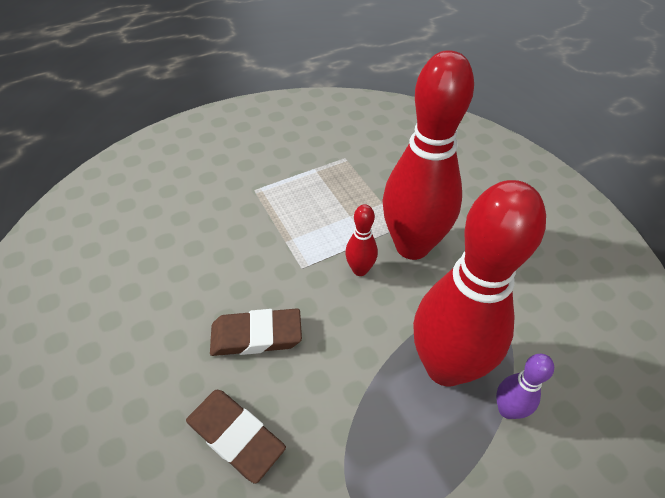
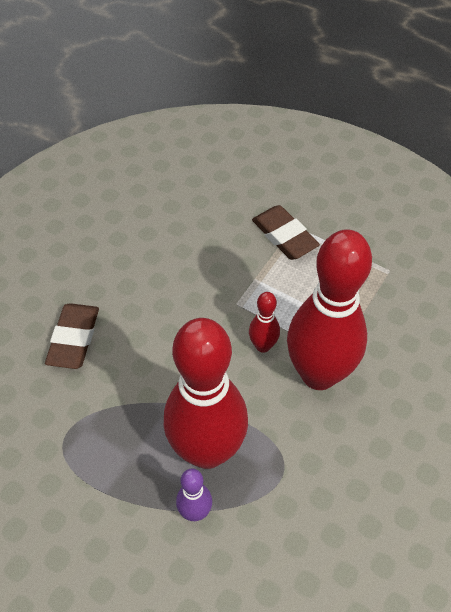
camera: 60 degrees right, 5 degrees up
(256, 336) = (155, 308): brown eraser -> brown eraser (284, 236)

